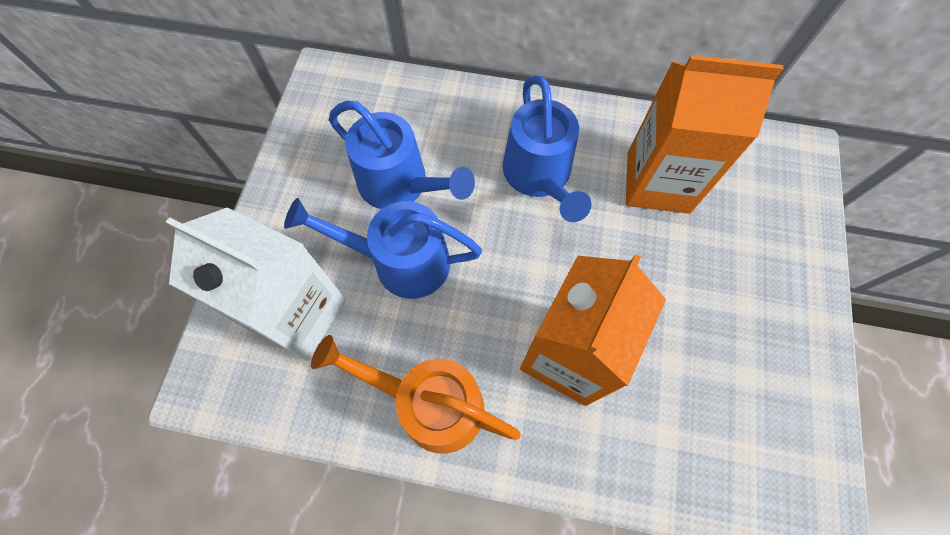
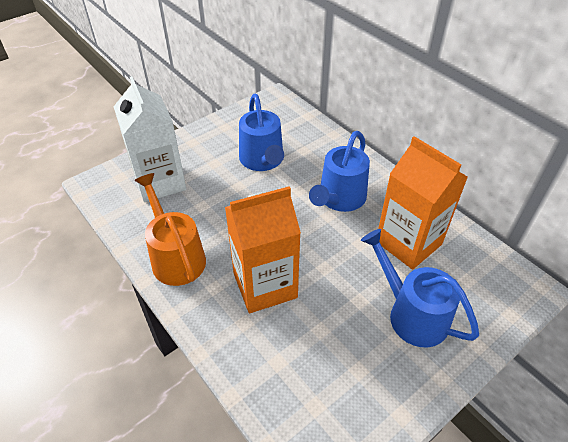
camera: 40 degrees right, 20 degrees down
(400, 262) = (227, 191): blue watering can -> blue watering can (411, 314)

